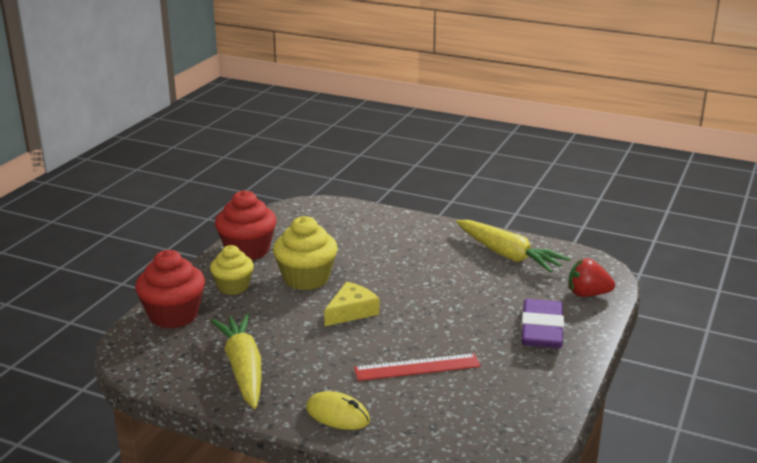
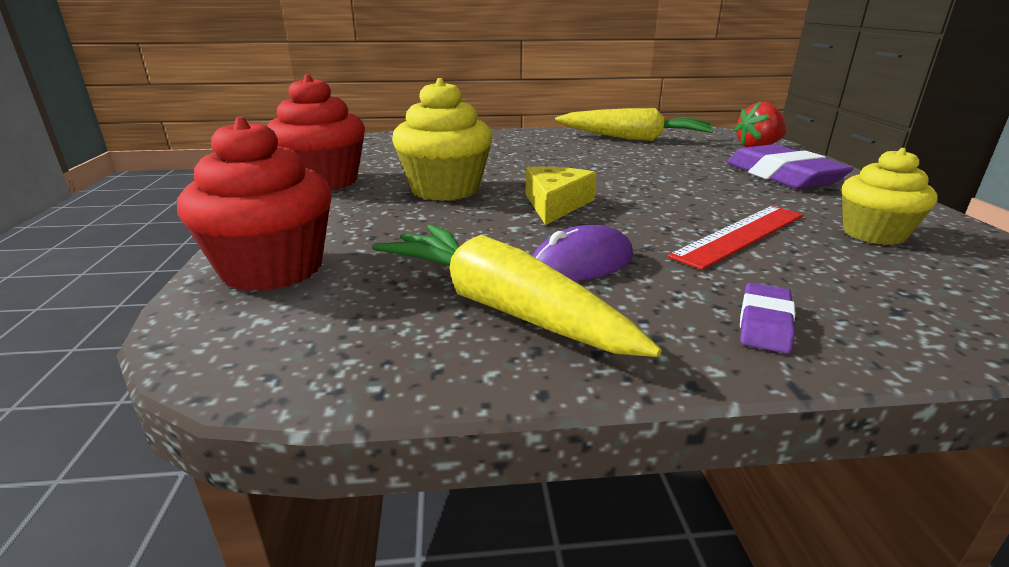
camera: 30 degrees left, 0 degrees up
(233, 287) = (345, 216): yellow cupcake -> yellow cupcake (873, 234)
(307, 357) = (581, 263): none -> purple mouse
(337, 415) = (764, 323): yellow mouse -> purple eraser

